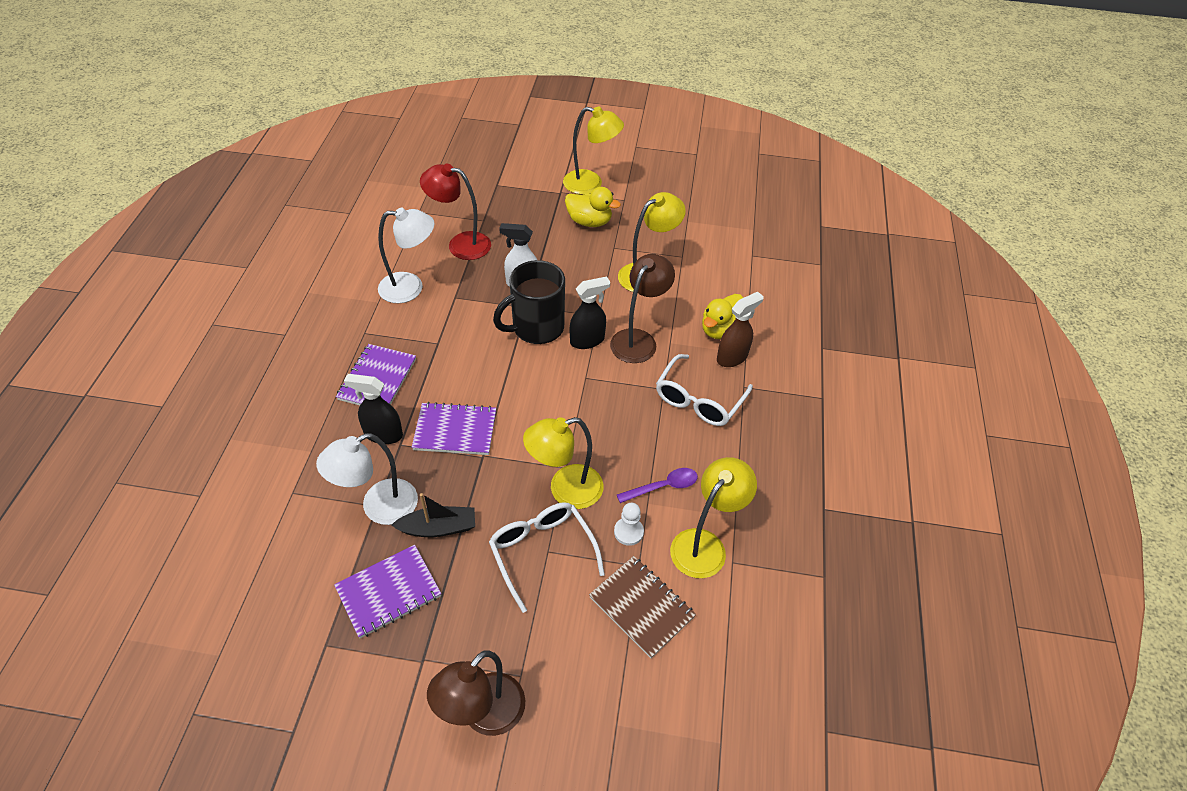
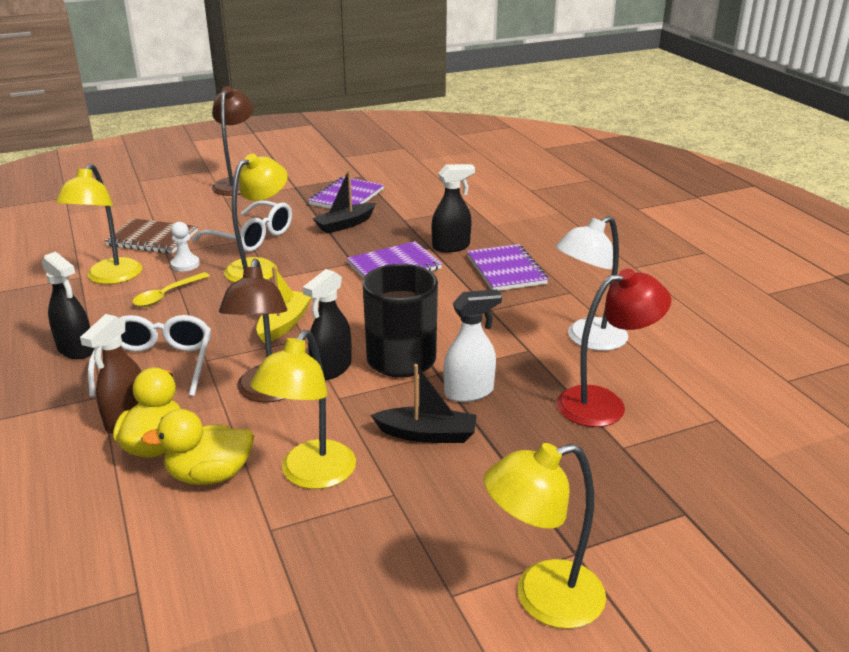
camera: 150 degrees right, 20 degrees down
(379, 507) = (401, 219): white lamp -> none
(570, 269) = (427, 434): none -> black boat
(589, 222) = (470, 519): yellow duck -> yellow duck (210, 475)
(590, 400) = (284, 324): none -> yellow boat
(663, 486) = (167, 295): purple spoon -> yellow spoon
(753, 446) = (76, 349): none -> black spray bottle

